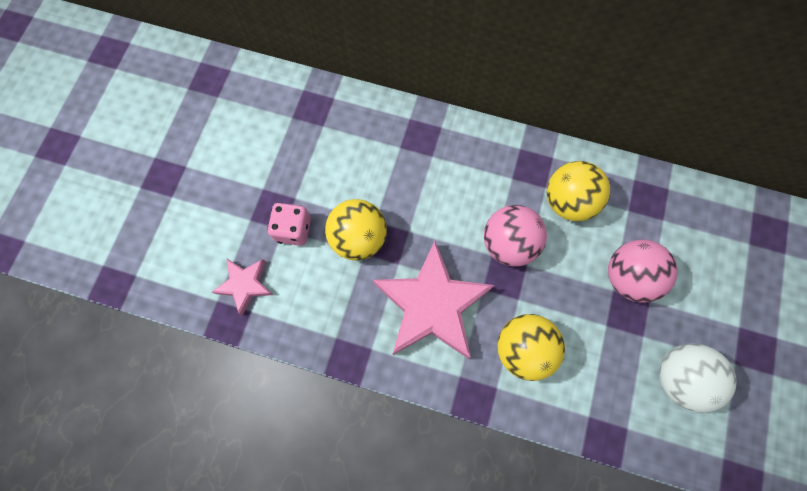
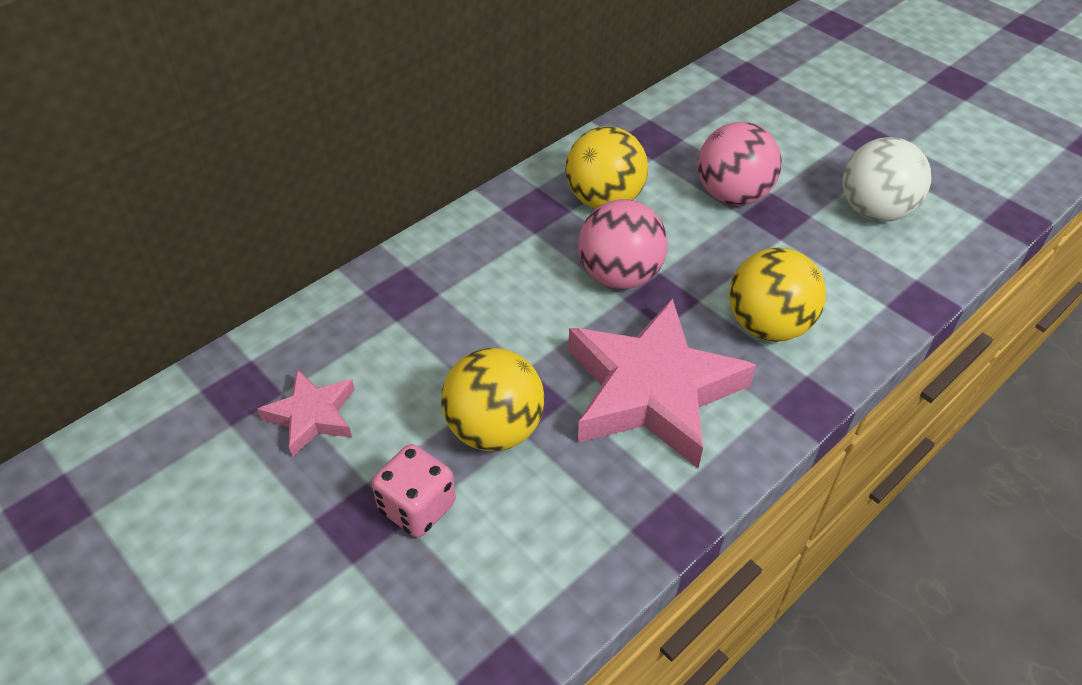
camera: 60 degrees left, 25 degrees down
(245, 285) = (459, 621): pink star -> pink star (312, 416)

